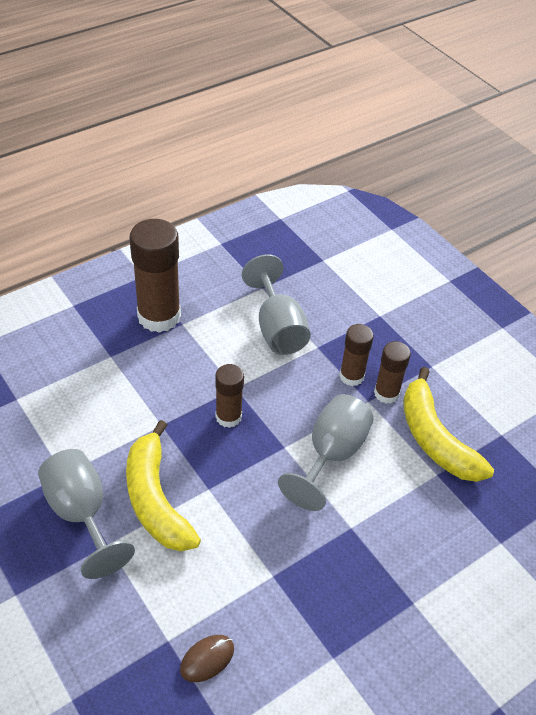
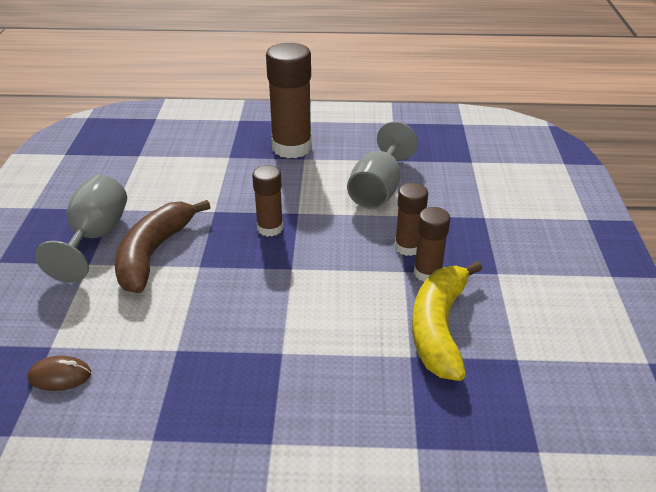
camera: 40 degrees right, 10 degrees down
(156, 499) = (154, 253): yellow banana -> brown banana
(331, 455) = (325, 292): grey goblet -> none

